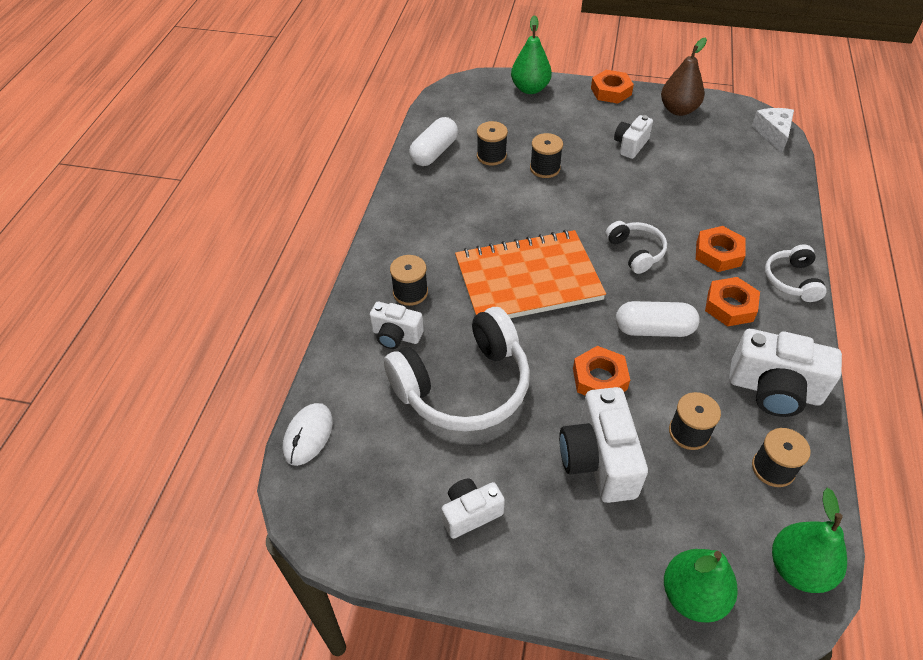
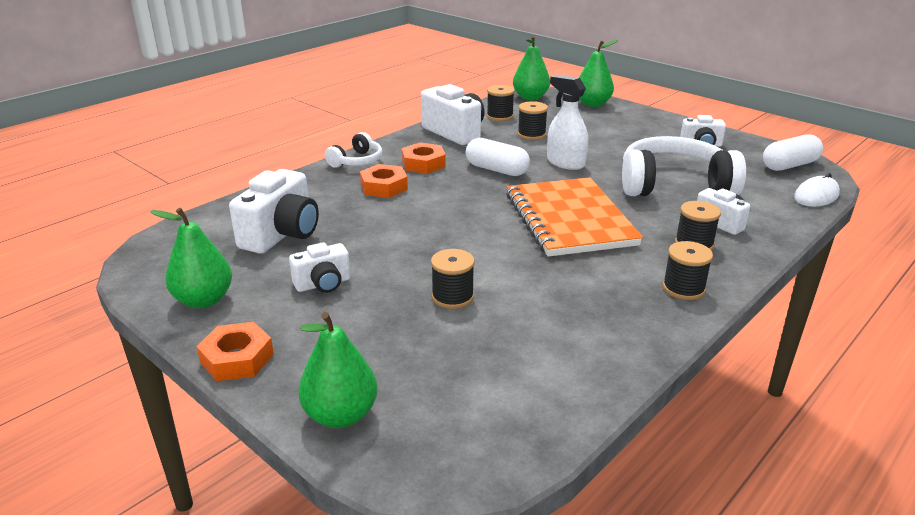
camera: 150 degrees left, 20 degrees down
(434, 152) = (582, 369): white capsule -> white capsule (789, 165)
(491, 156) = (505, 334): black spool -> black spool (683, 288)
(528, 279) = (569, 220): orange notebook -> orange notebook turned 60 degrees clockwise
(599, 379) = (565, 163): orange nut -> white spray bottle
(599, 460) = (601, 140): white camera -> white camera (281, 234)
(636, 252) = (450, 207): white headphones -> none
(678, 110) = (204, 300): brown pear -> green pear
(773, 133) = (164, 241): white cheese -> none

